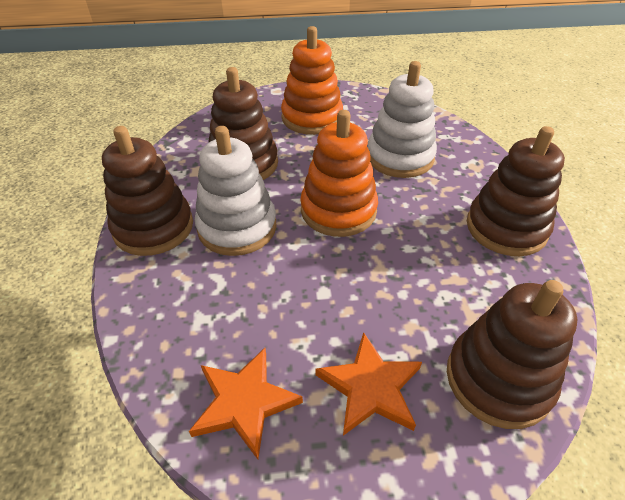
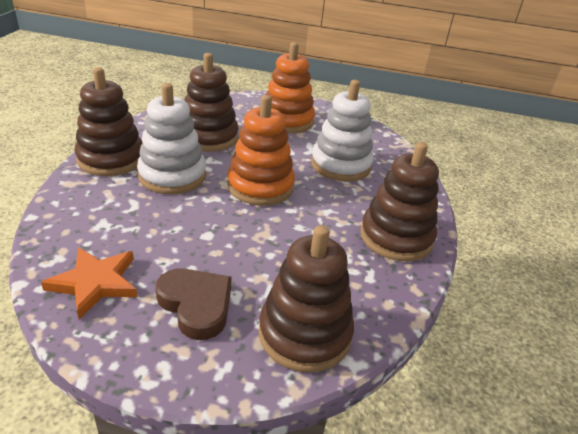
camera: 15 degrees right, 10 degrees down
(370, 387) = (196, 305): orange star -> brown heart

